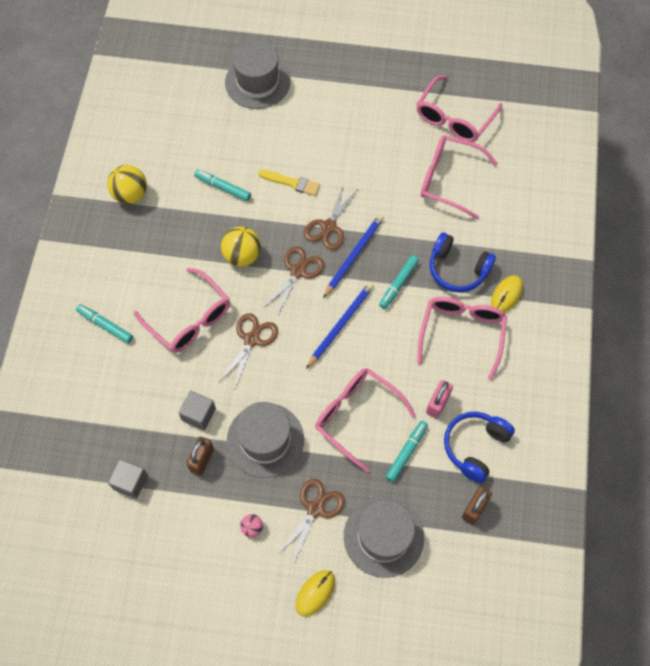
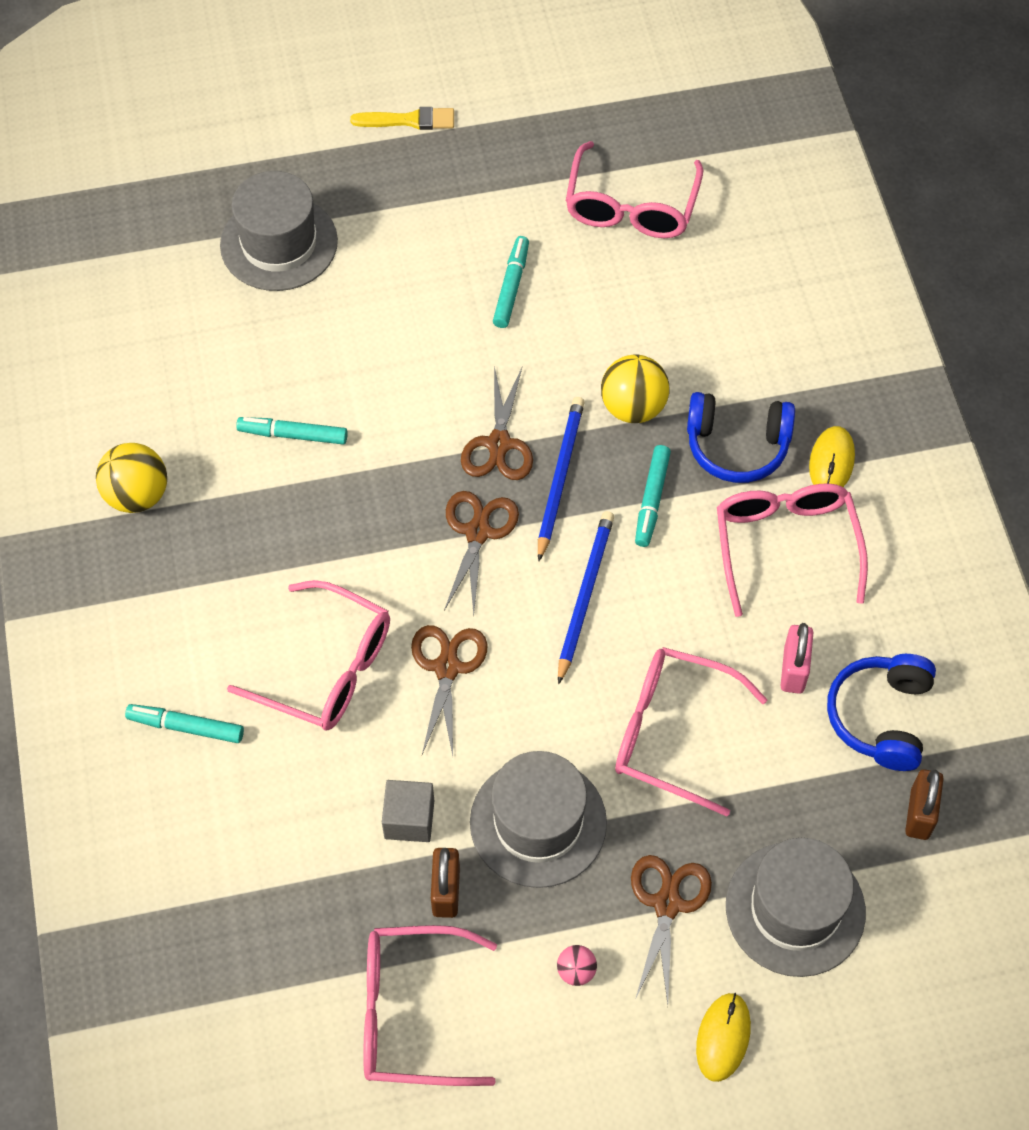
camera: 20 degrees left, 5 degrees down
(130, 482) = (340, 969): grey cube -> none
(242, 255) = (373, 536): yellow ball -> yellow ball (633, 407)
(292, 183) = (407, 391): yellow brush -> yellow brush (408, 120)
(406, 452) = (776, 763): turquoise marker -> turquoise marker (511, 287)
(448, 179) = (663, 307): pink glasses -> pink glasses (411, 1013)

